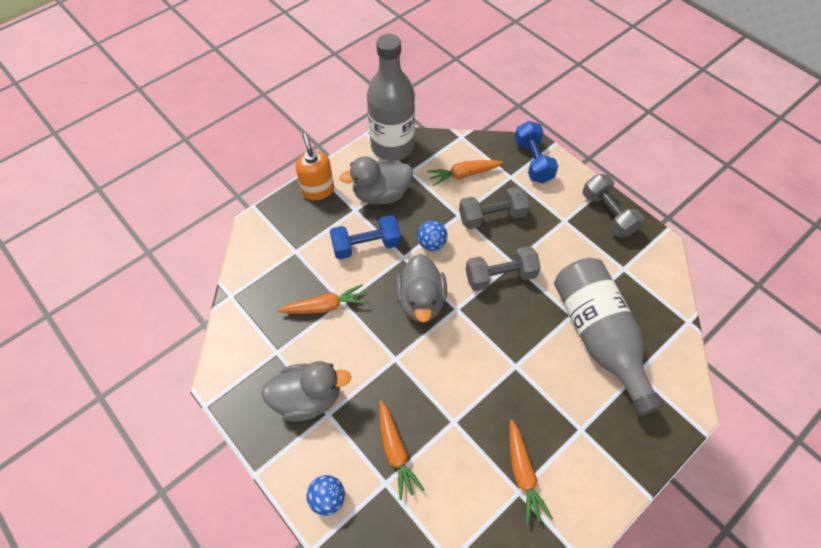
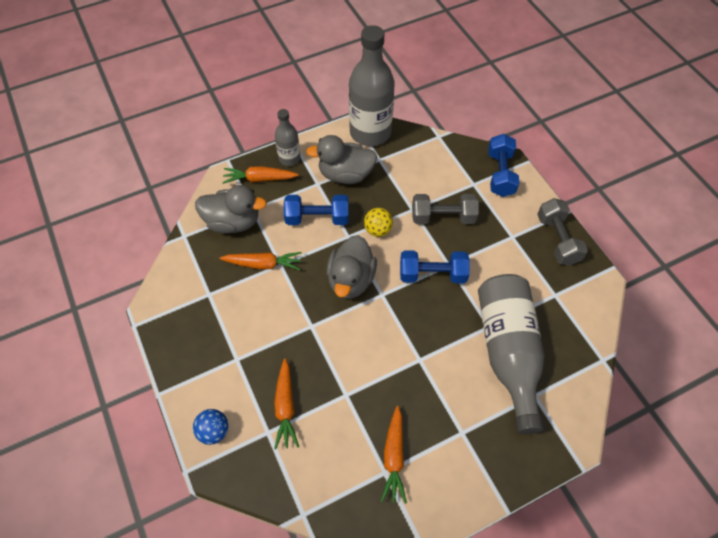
camera: 15 degrees right, 0 degrees up
(308, 398) = (223, 341): grey duck -> grey duck (233, 222)
(318, 190) = (289, 158): orange soap dispenser -> grey bottle
(431, 243) = (378, 230): blue ball -> yellow ball
(464, 175) = (429, 173): orange carrot -> orange carrot (260, 179)
(500, 276) = (432, 274): grey dumbbell -> blue dumbbell

